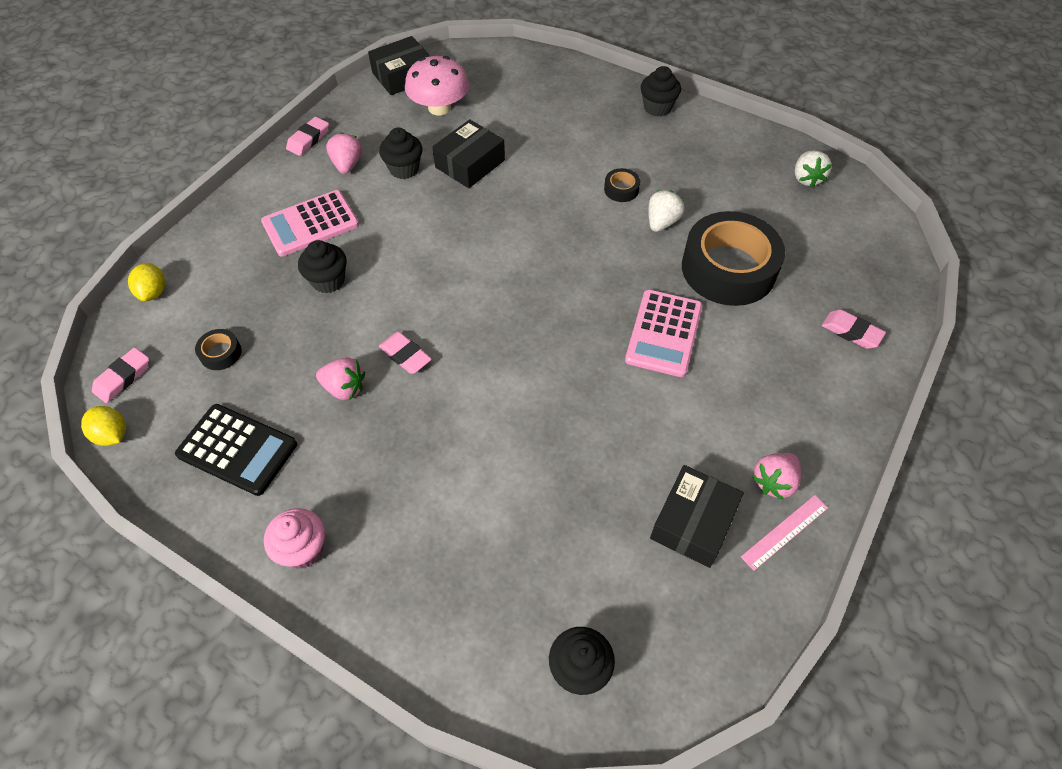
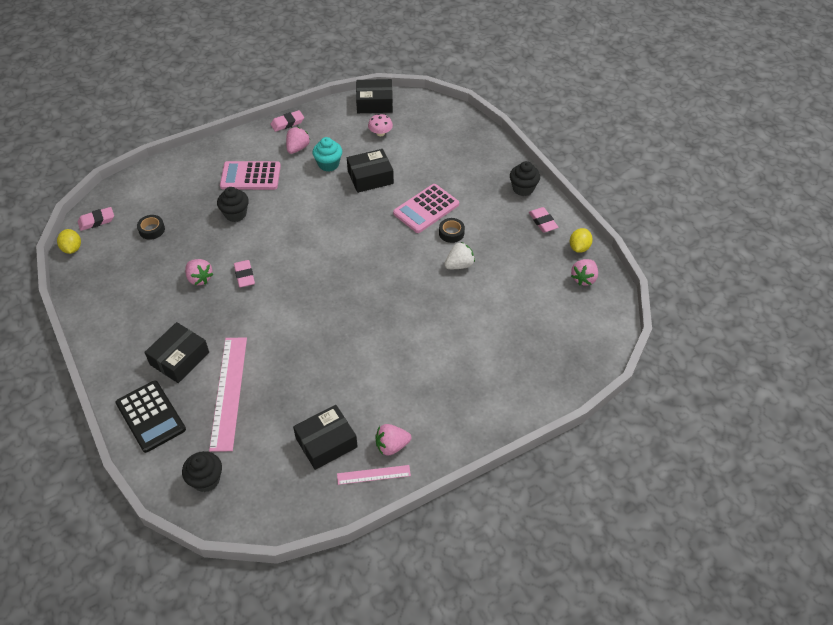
camera: 30 degrees right, 5 degrees down
(153, 292) = (142, 180): yellow lemon -> yellow lemon (579, 247)
(237, 450) = (124, 285): black calculator -> black calculator (150, 416)
(303, 549) = (119, 351): pink cupcake -> none
(403, 513) = (179, 358): none -> black box
(404, 169) = (328, 164): black cupcake -> turquoise cupcake
(439, 108) = (380, 133): pink mushroom -> pink mushroom, size x0.55
(510, 524) = (229, 392): none -> pink ruler
(663, 333) = (401, 332): pink calculator -> pink calculator (426, 209)
(728, 268) = (476, 312): black tape -> none
(806, 178) = (584, 278): white strawberry -> pink strawberry
(851, 332) = (521, 387): pink eraser -> pink eraser (543, 222)

